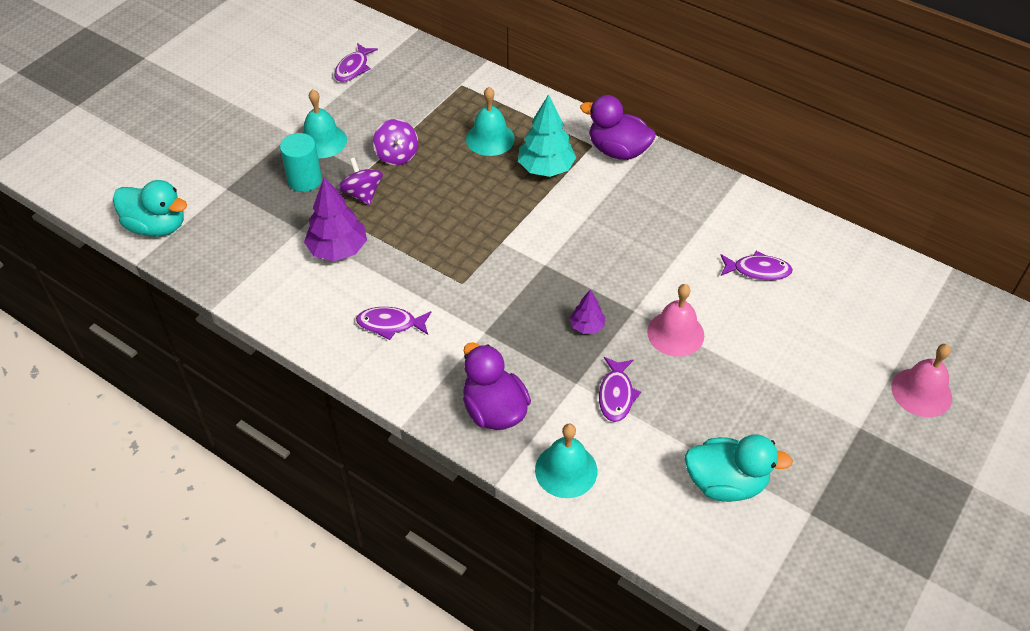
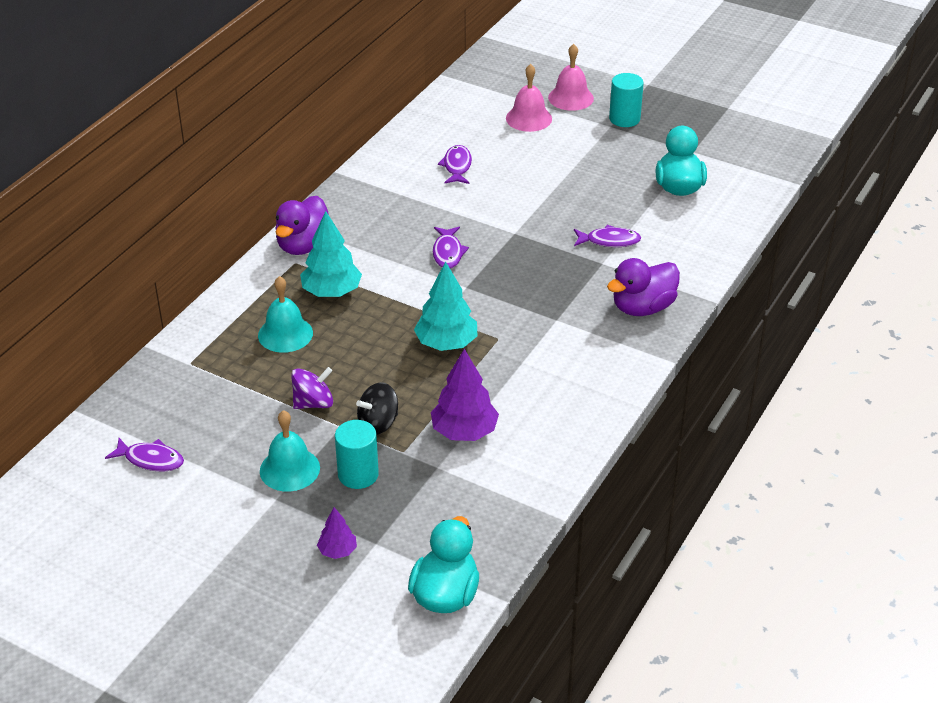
camera: 95 degrees left, 10 degrees down
(362, 194) = (378, 423): purple spinning top -> black spinning top
(390, 324) = (559, 381): purple fish -> purple fish (448, 253)
(460, 244) = (446, 343): none -> turquoise tree
(566, 470) = (691, 265): turquoise bell -> none
(587, 326) = (538, 259): purple tree -> purple tree (337, 551)
(675, 333) = (536, 210): pink bell -> pink bell (528, 118)
(879, 445) = (624, 119): none -> turquoise cylinder

